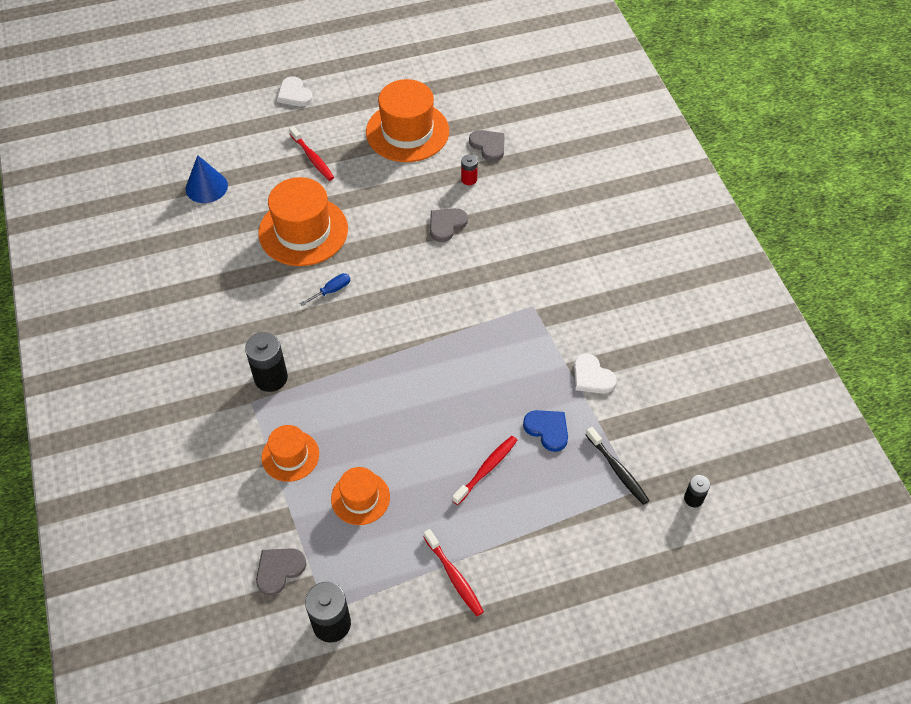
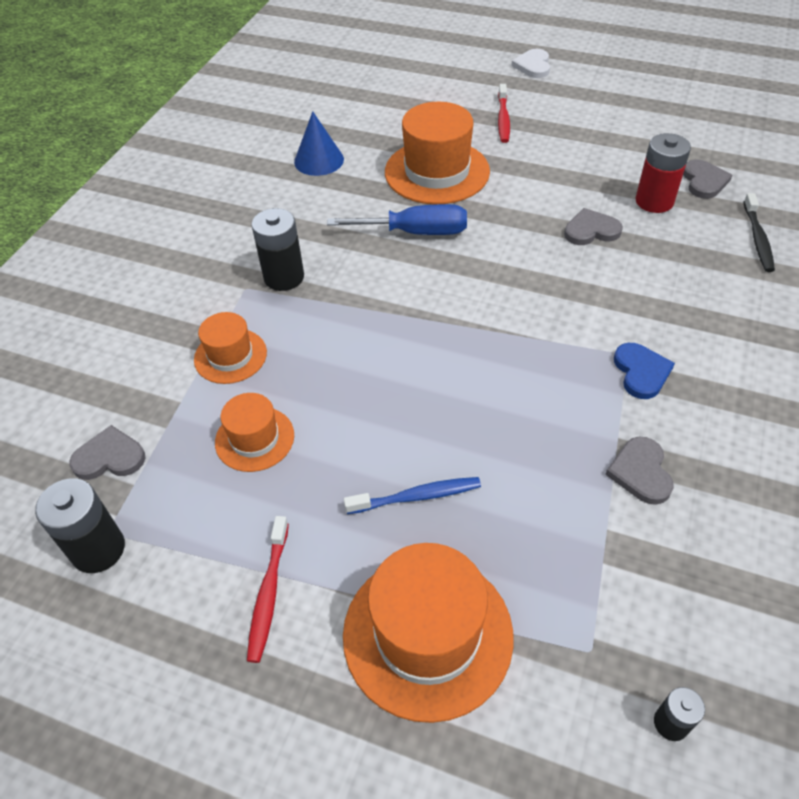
camera: 40 degrees right, 5 degrees down
(206, 187) = (384, 102): blue cone -> blue cone (319, 160)
(331, 290) = (415, 232): blue screwdriver -> blue screwdriver, size x1.98
(407, 132) = (621, 135): orange hat -> orange hat (427, 634)
(469, 179) = (654, 201): red battery -> red battery, size x1.83
(486, 469) = (416, 496): red toothbrush -> blue toothbrush
(547, 430) = (530, 499): blue heart -> blue heart (641, 372)
(592, 377) = (640, 472): white heart -> grey heart
(617, 470) = (585, 607): black toothbrush -> black toothbrush (757, 238)

